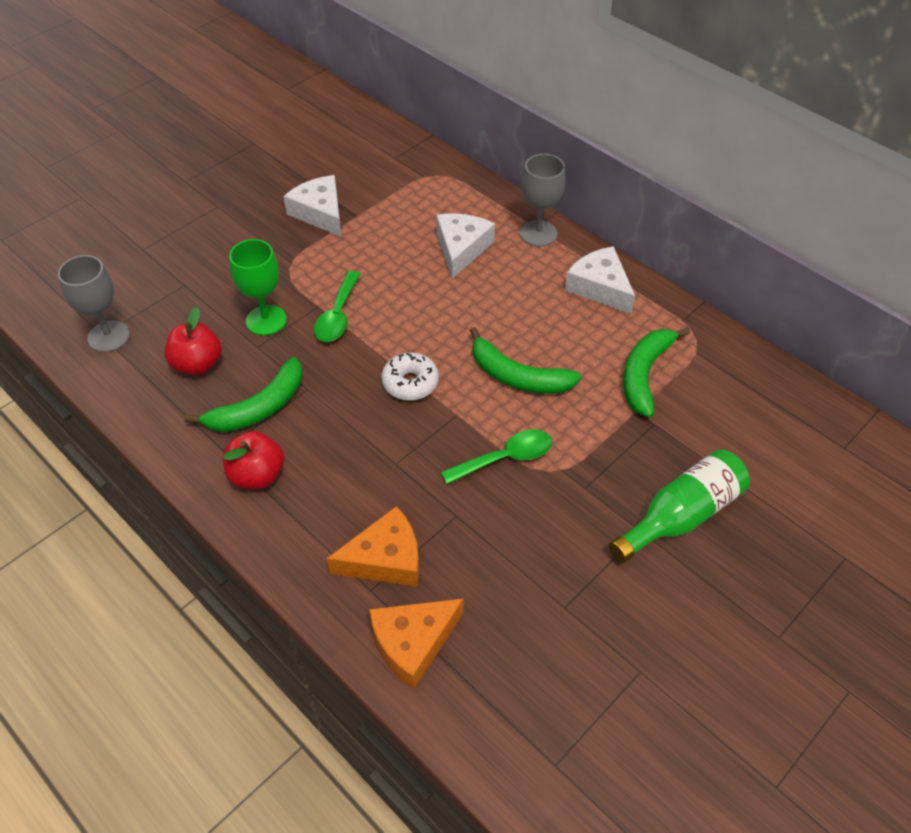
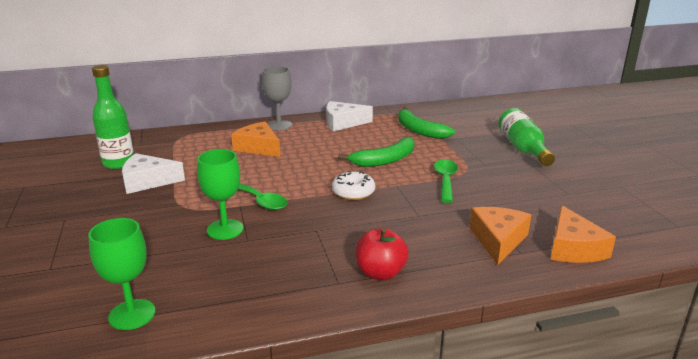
camera: 60 degrees left, 25 degrees down
(109, 336) = (132, 314): grey goblet -> green goblet
(198, 364) = (231, 272): red apple -> none
(259, 408) = (312, 255): green banana -> none
(342, 170) = (119, 163): none -> green bottle
(461, 249) = (258, 147): white cheese -> orange cheese

